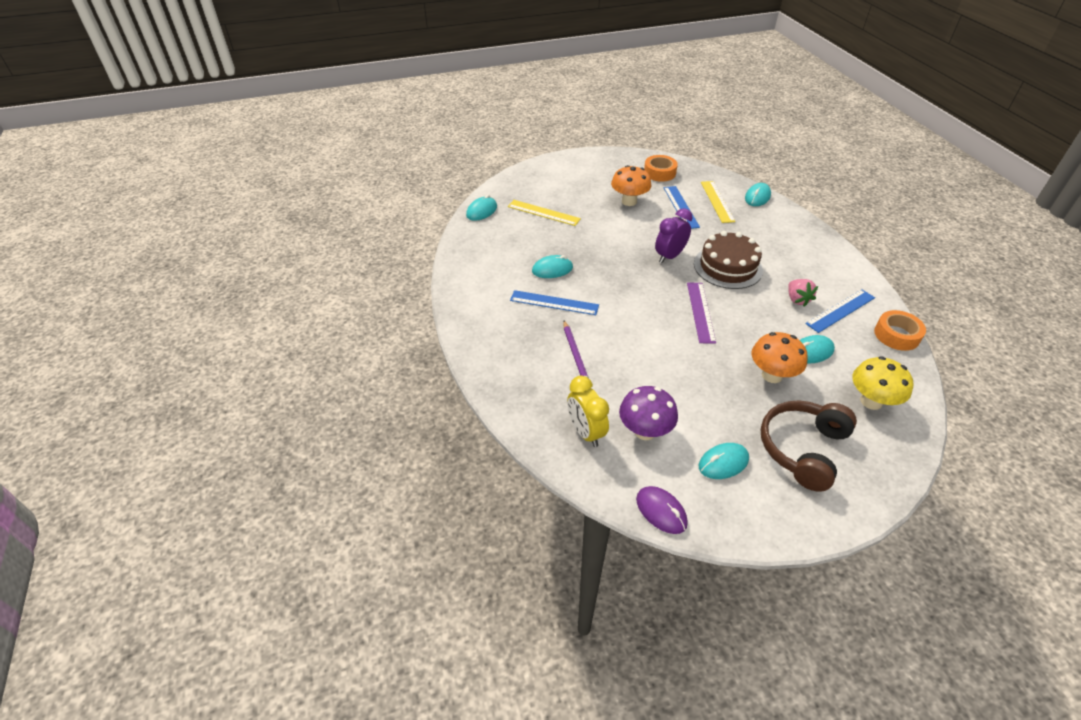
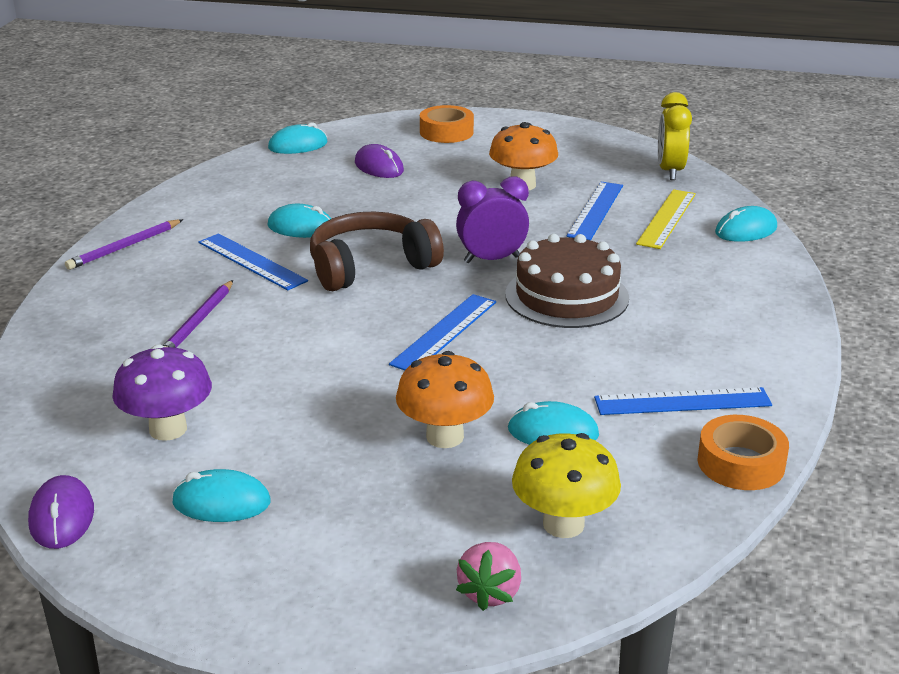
camera: 30 degrees right, 15 degrees down
(472, 319) = (125, 247): none -> purple pencil
(543, 212) = (379, 167): yellow ruler -> purple mouse
(586, 432) = (92, 402): yellow clock -> yellow clock (670, 171)
(659, 173) = (620, 165): orange tape -> orange tape (446, 132)
(700, 312) = (444, 332): purple ruler -> blue ruler
(797, 299) = (625, 366): pink strawberry -> pink strawberry (490, 592)
(803, 449) = (362, 535): brown headphones -> brown headphones (370, 267)

